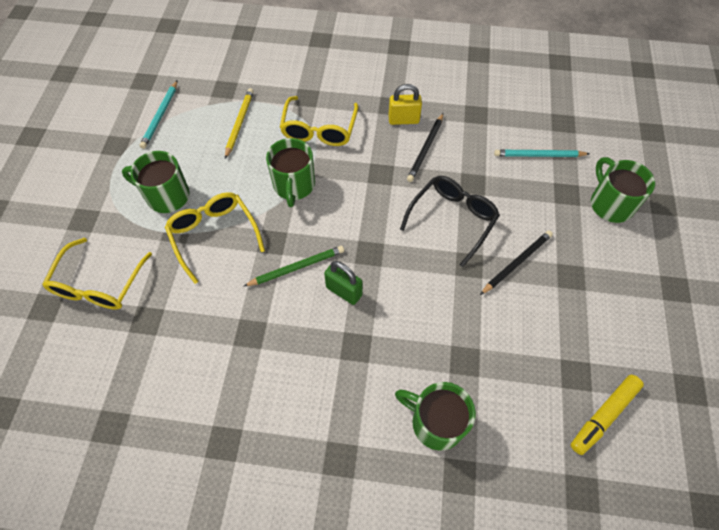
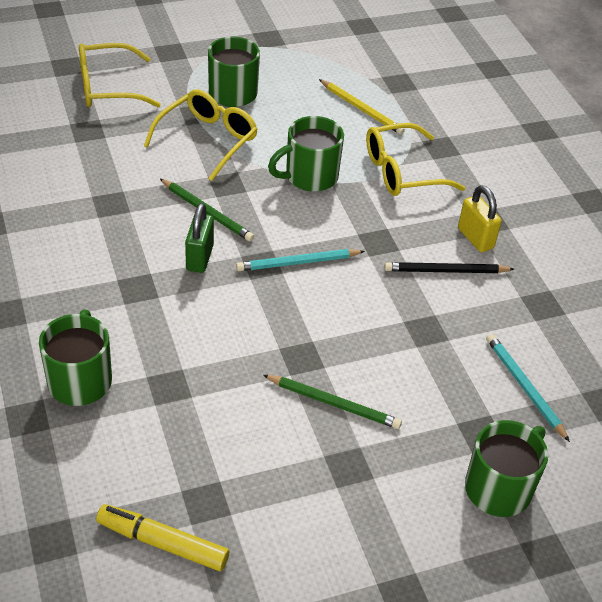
camera: 60 degrees right, 15 degrees down
(160, 116) = (327, 53): turquoise pencil -> turquoise pencil (298, 263)
(239, 123) = (361, 109): yellow pencil -> yellow pencil turned 60 degrees clockwise
(453, 219) = (357, 324): black glasses -> none
(516, 262) = (333, 403): black pencil -> green pencil

